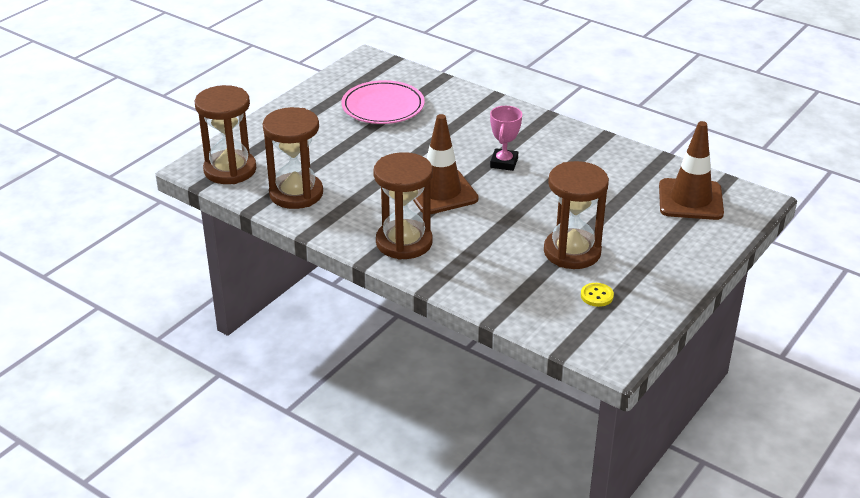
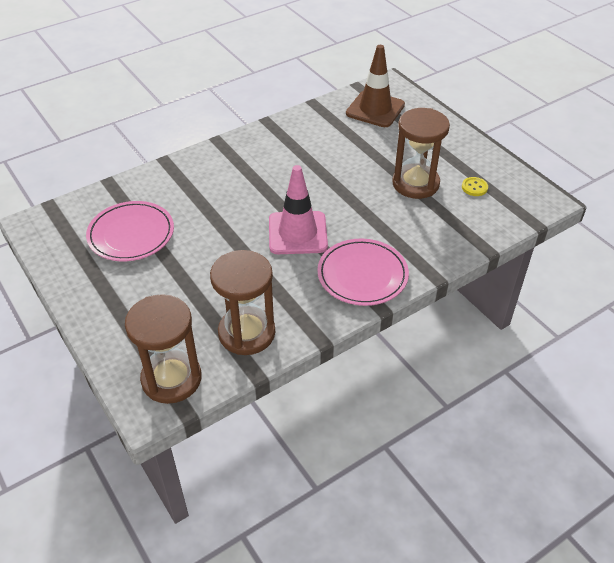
camera: 70 degrees left, 10 degrees up
(404, 242) = (362, 275): brown hourglass -> pink plate
(440, 192) = (297, 233): brown traffic cone -> pink traffic cone
(504, 163) = (274, 184): pink trophy -> none

